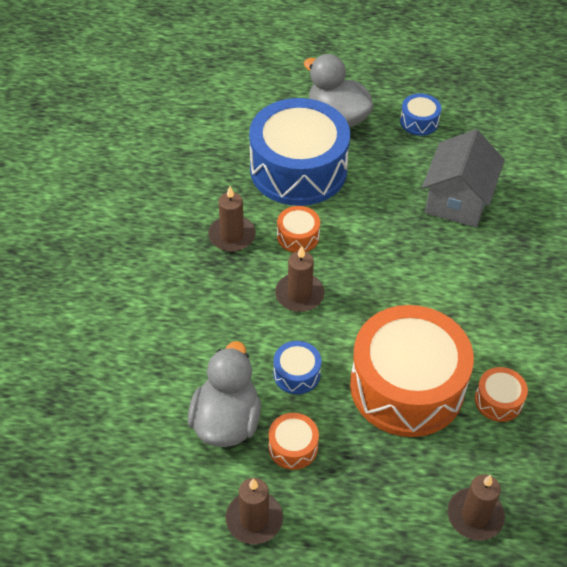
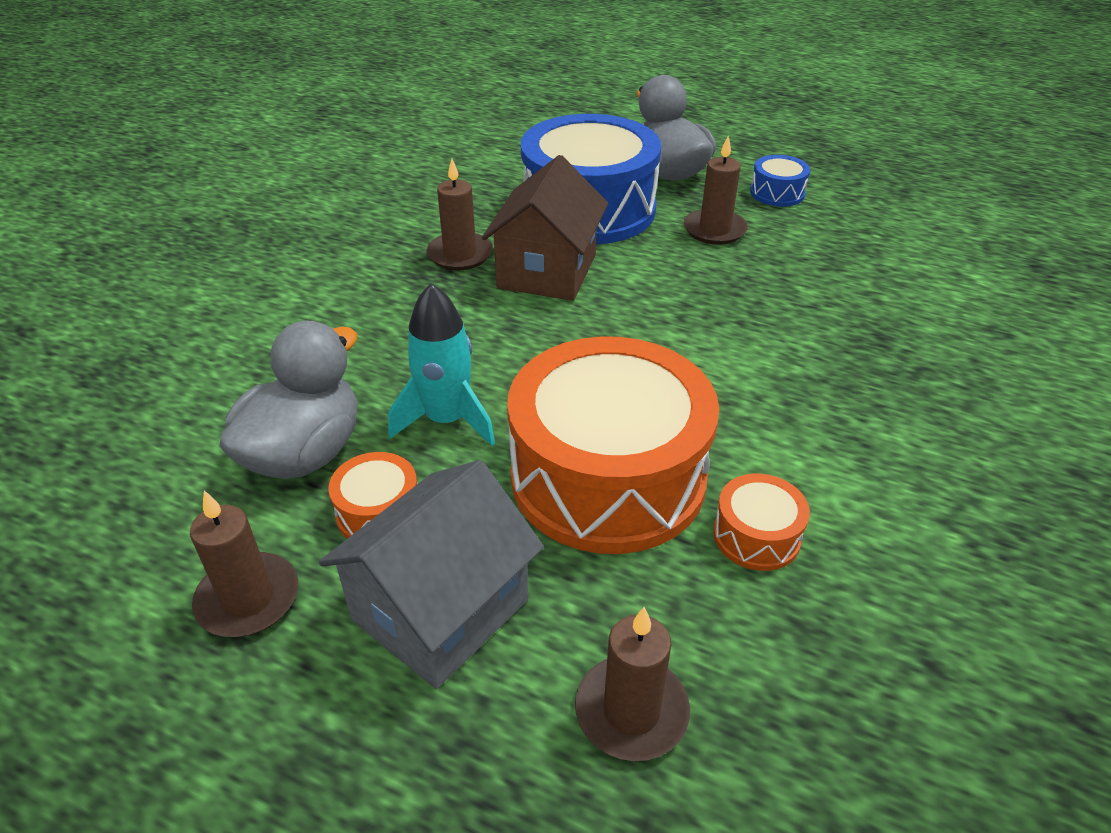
camera: 20 degrees right, 10 degrees down
(296, 374) = (446, 420): blue drum -> turquoise rocket
(298, 236) = (547, 271): orange drum -> brown house
(299, 294) = (510, 331): brown candle -> brown candle (714, 230)
(457, 200) = (797, 277): grey house -> grey house (440, 610)

